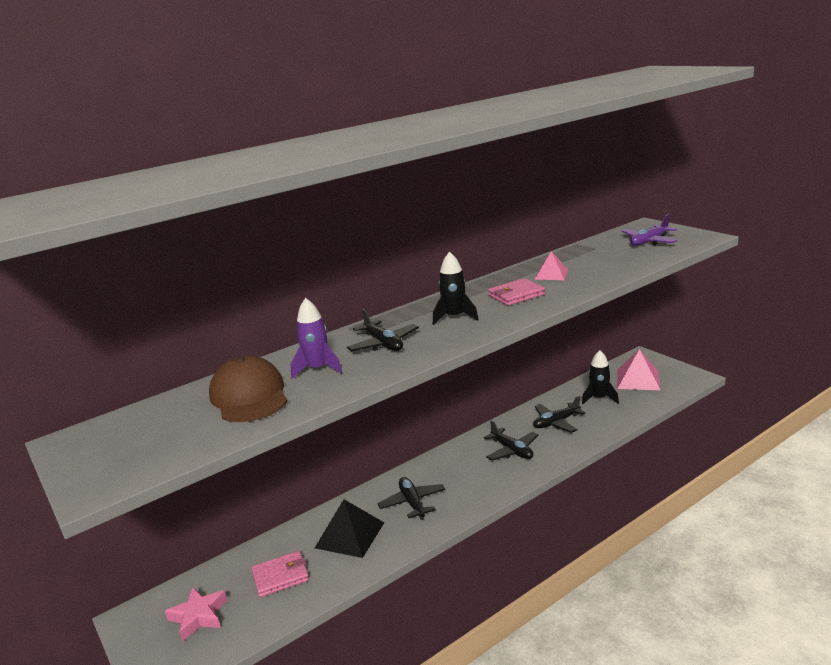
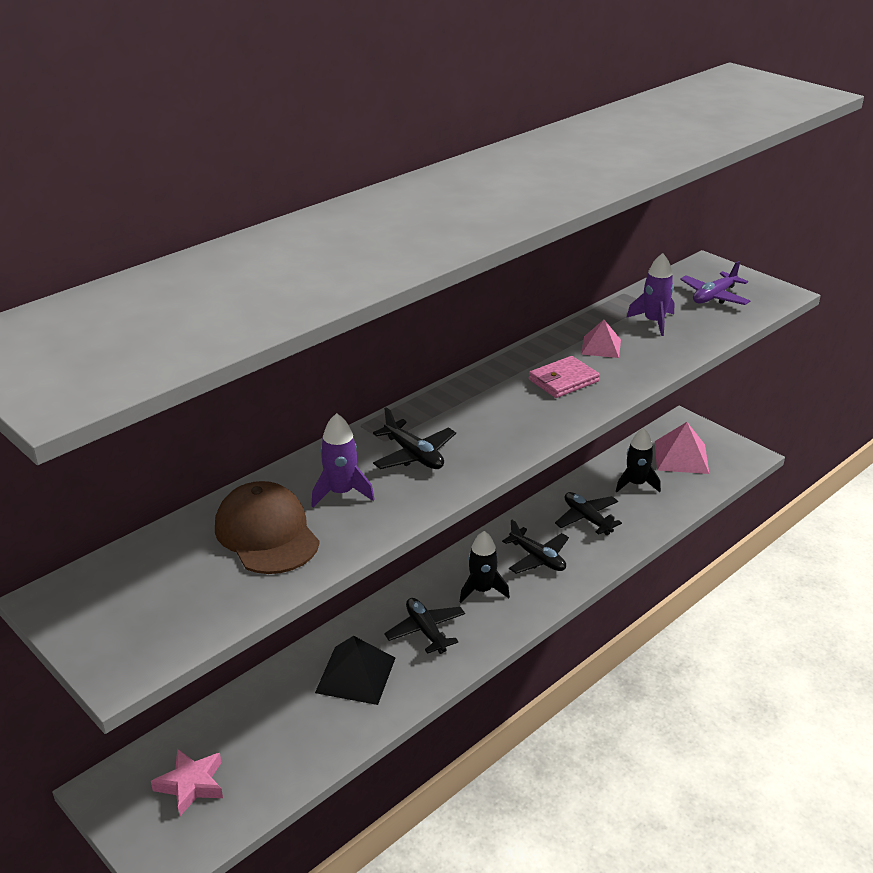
camera: 10 degrees left, 10 degrees up
(280, 576) = (281, 731): pink wallet -> none
(454, 317) = (493, 414): black rocket -> black rocket (482, 590)
(556, 422) = (587, 519): black plane -> black plane turned 90 degrees clockwise
(597, 258) = (654, 322): none -> purple rocket

